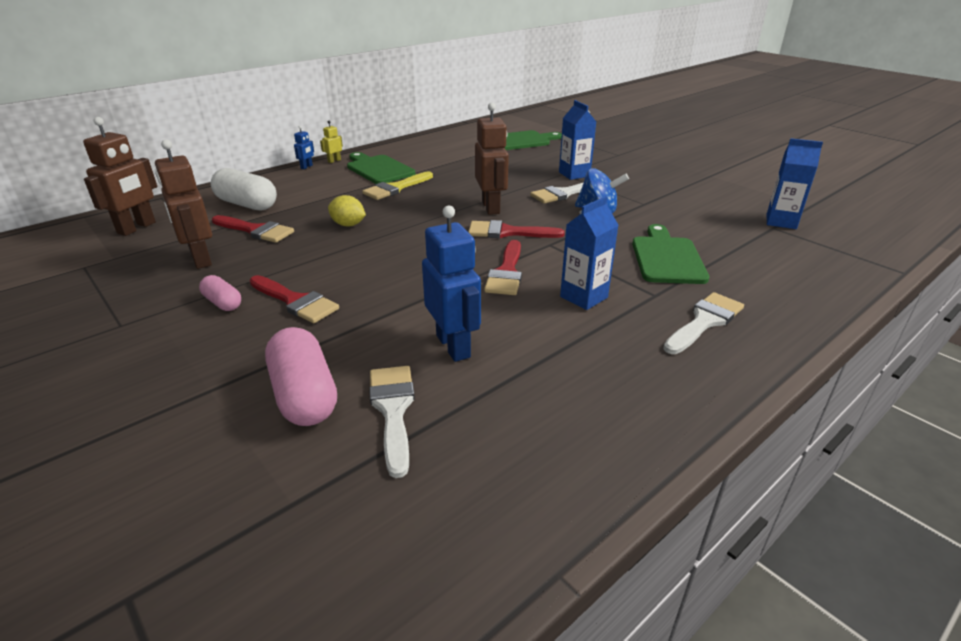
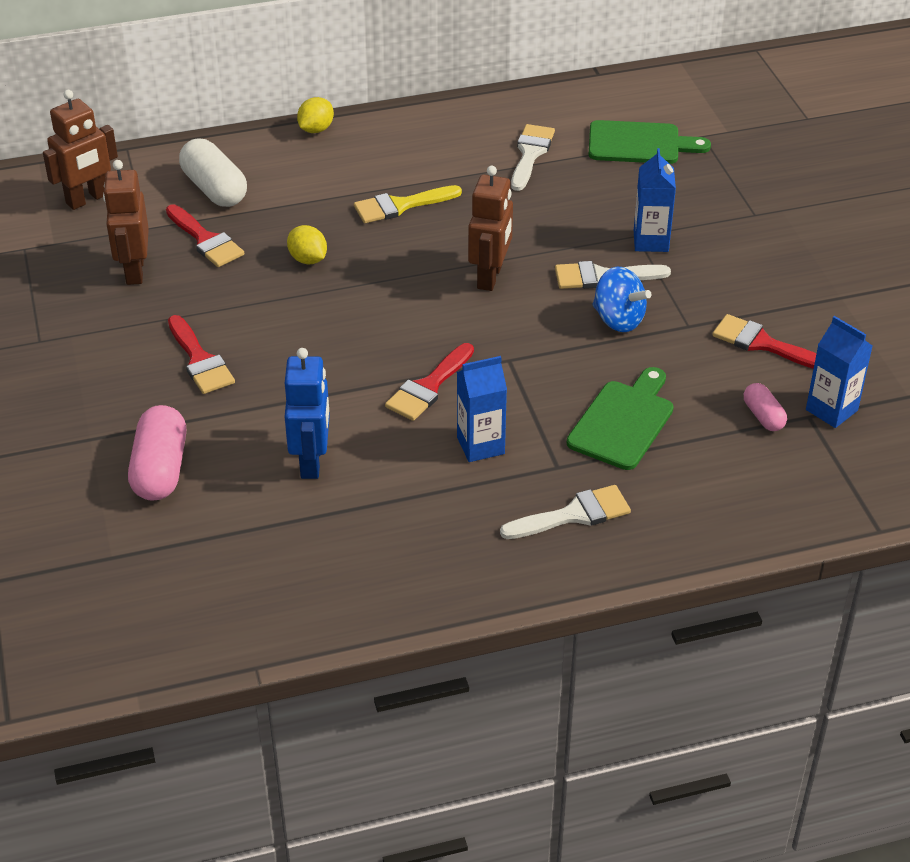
camera: 25 degrees right, 10 degrees up
(223, 303) = (134, 341): pink capsule -> pink capsule (763, 416)
(307, 167) = (316, 129): blue robot -> yellow lemon
(334, 161) = (356, 124): yellow robot -> none
(378, 169) = (402, 159): green cutting board -> none
(393, 410) = (221, 508): white brush -> white brush (530, 154)
(507, 232) = (477, 326): red brush -> red brush (763, 344)

